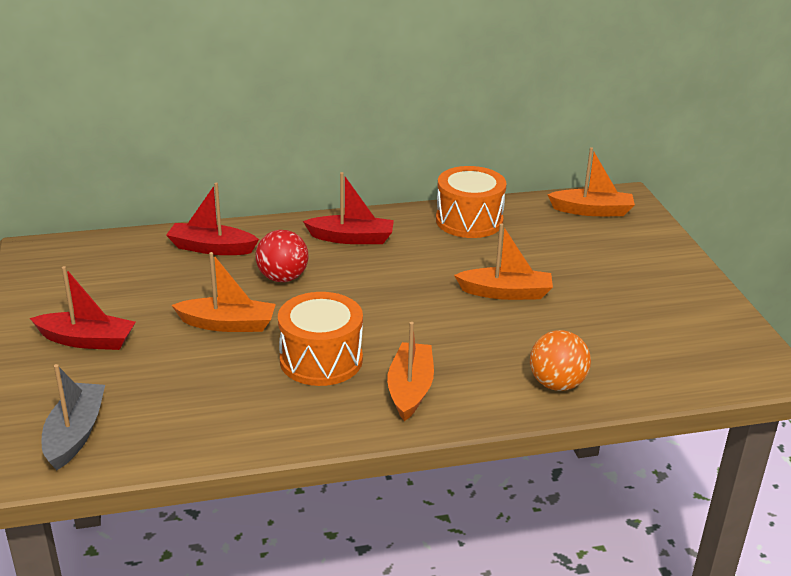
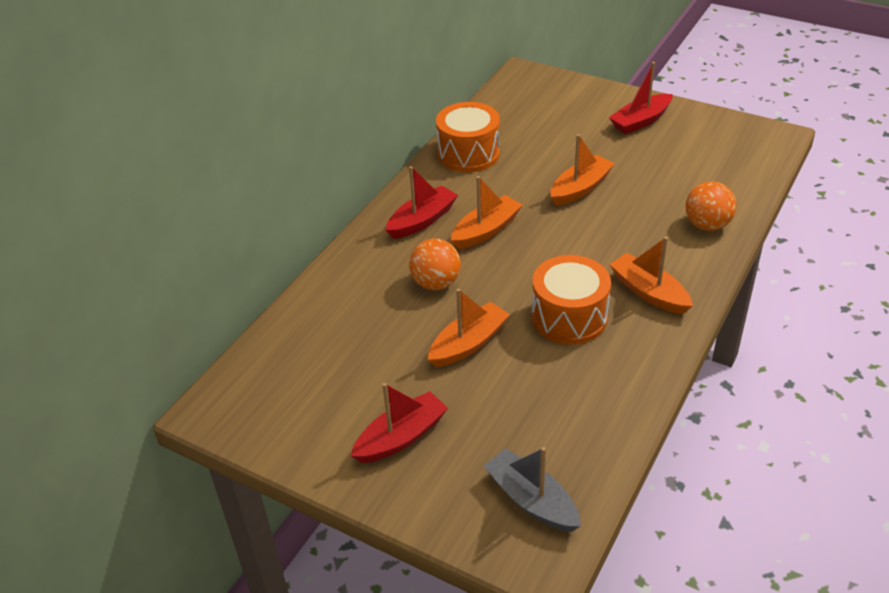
camera: 45 degrees left, 10 degrees up
(211, 248) = (343, 300): red boat -> red boat (641, 121)
(282, 278) = (436, 283): red ball -> orange ball
(592, 211) = (523, 96): orange boat -> orange boat (486, 230)

